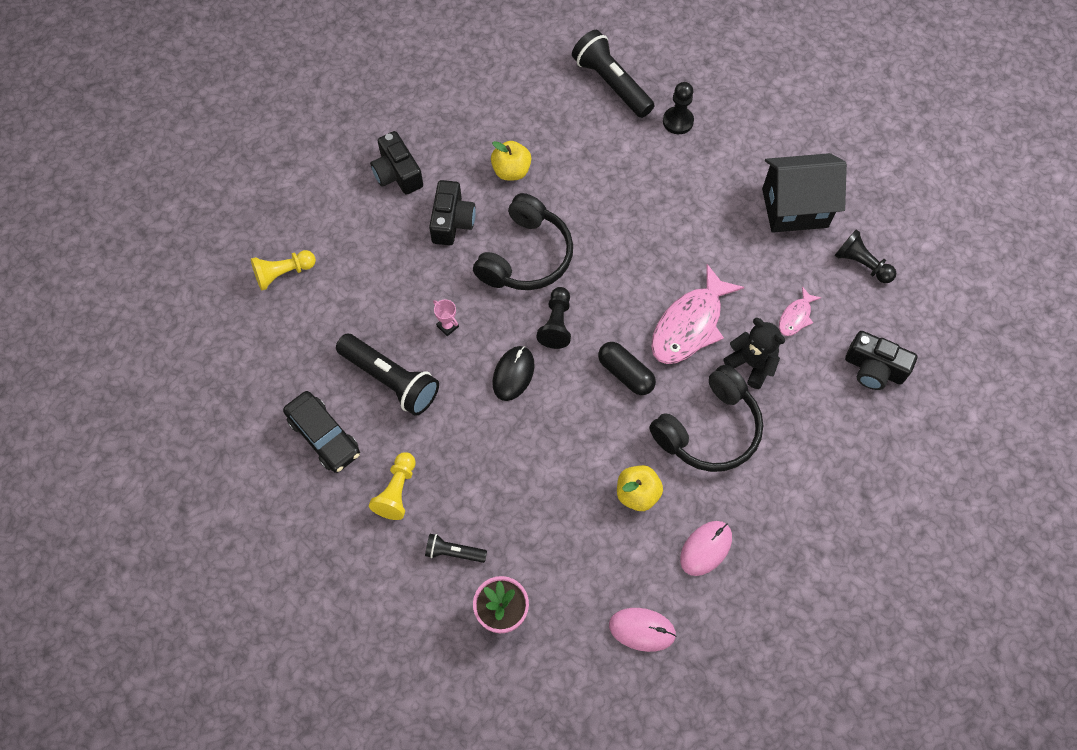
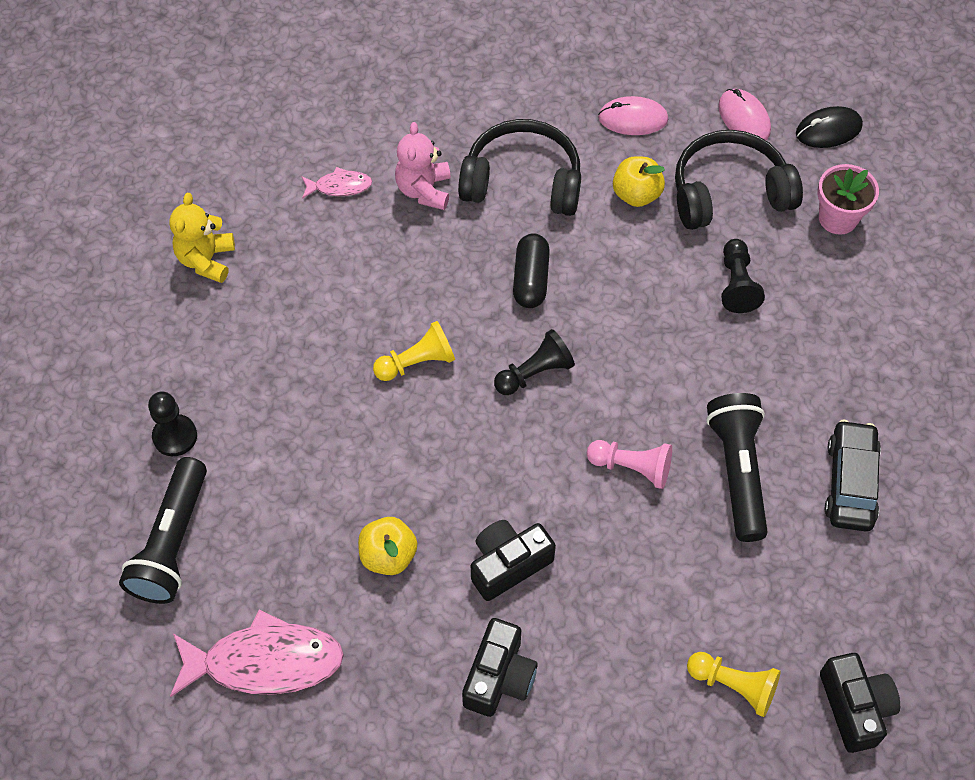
camera: 130 degrees left, 5 degrees down
(397, 491) = (830, 376): yellow pawn -> yellow pawn (417, 362)
(447, 326) = (632, 467): pink trophy -> pink pawn
(454, 552) = (830, 290): black flashlight -> none
(513, 374) = (623, 370): black mouse -> black mouse (828, 130)
(526, 256) = (484, 457): black headphones -> black headphones (729, 192)
(689, 325) = (428, 262): pink fish -> pink fish (265, 662)
(751, 364) = (424, 190): black teddy bear -> pink teddy bear
(794, 208) = (206, 260): black house -> yellow teddy bear
(861, 264) = (230, 170): black pawn -> black pawn (737, 284)
(874, 369) = (342, 101): black camera -> black camera (855, 707)

